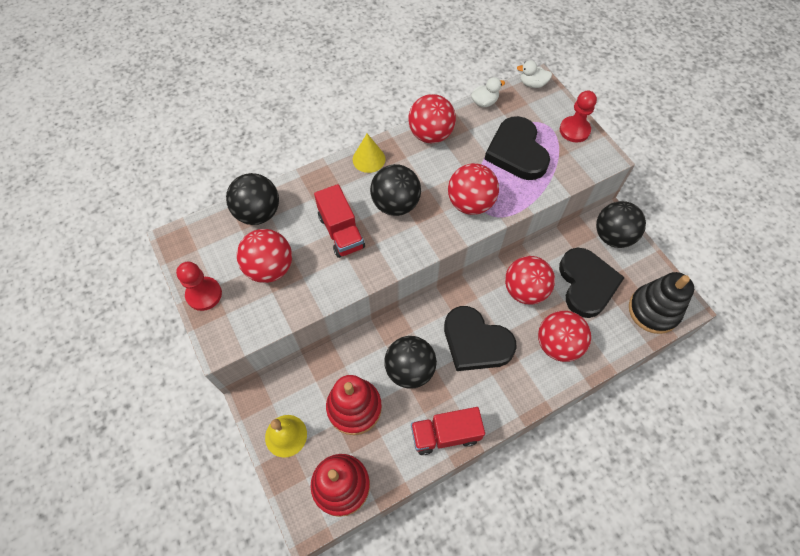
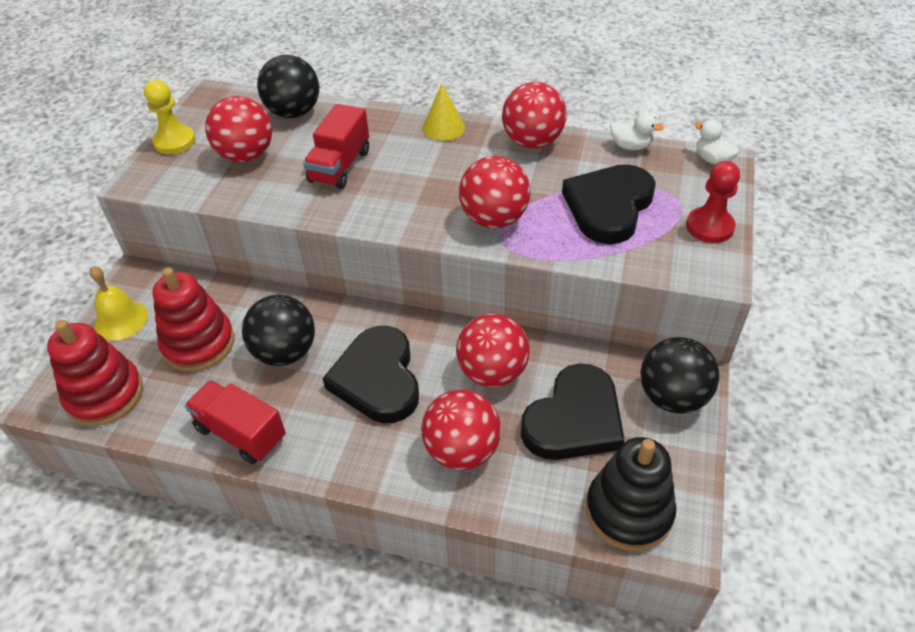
camera: 45 degrees right, 15 degrees down
(204, 294) = (174, 141): red pawn -> yellow pawn
(395, 204) = (418, 175): black ball -> none

